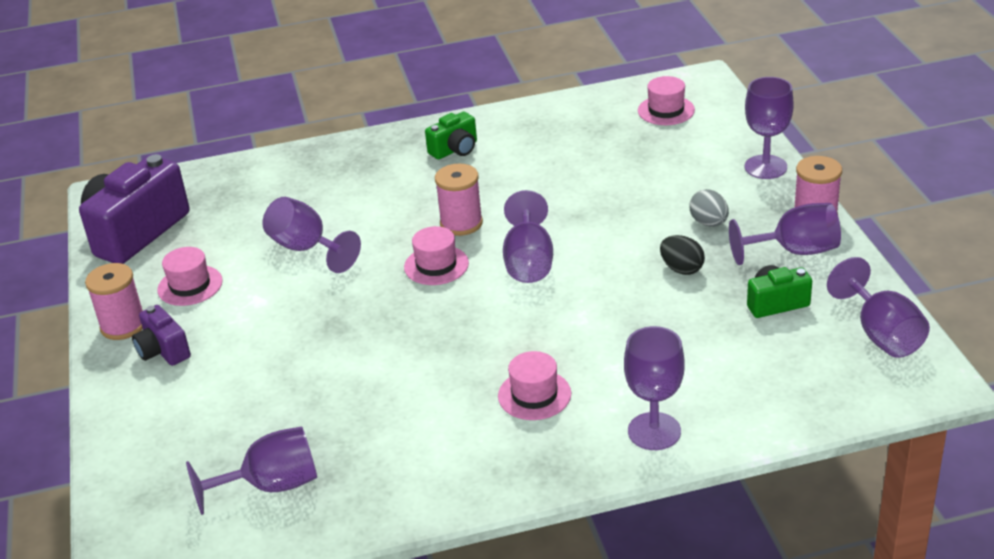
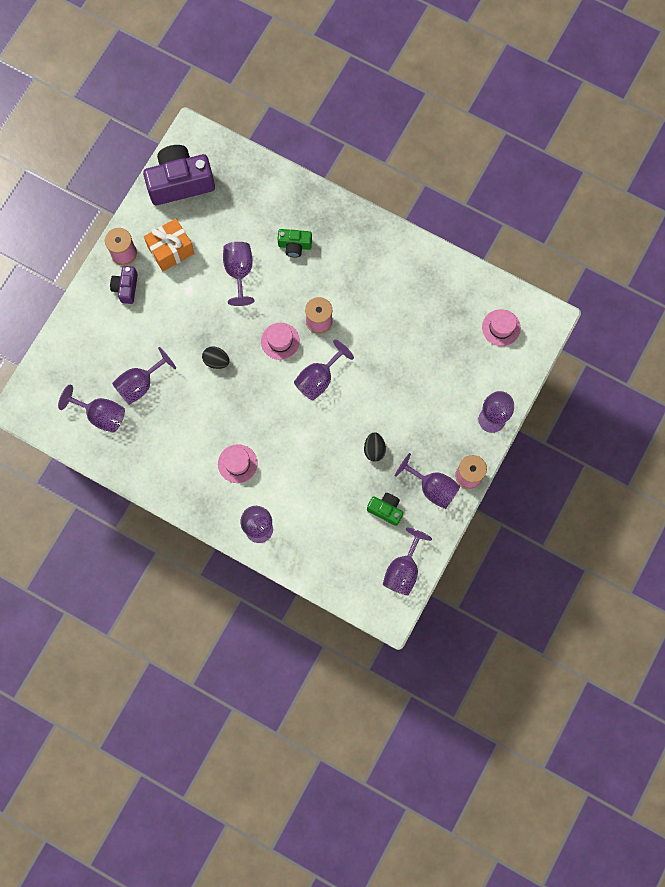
camera: 40 degrees right, 40 degrees up
(190, 285) = (171, 250): pink hat -> orange gift
(295, 418) = (140, 384): none -> purple goblet
(376, 330) = (216, 361): none -> black egg
(455, 150) = (373, 258): green camera -> green camera (294, 246)
(709, 223) = (420, 431): grey egg -> none

